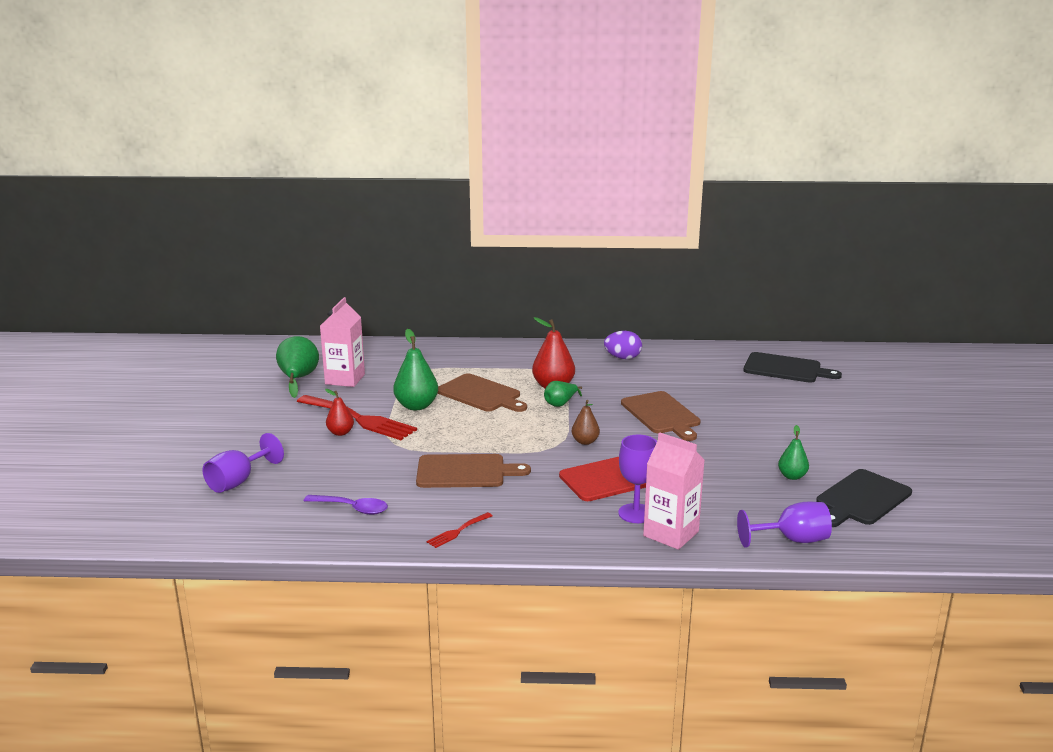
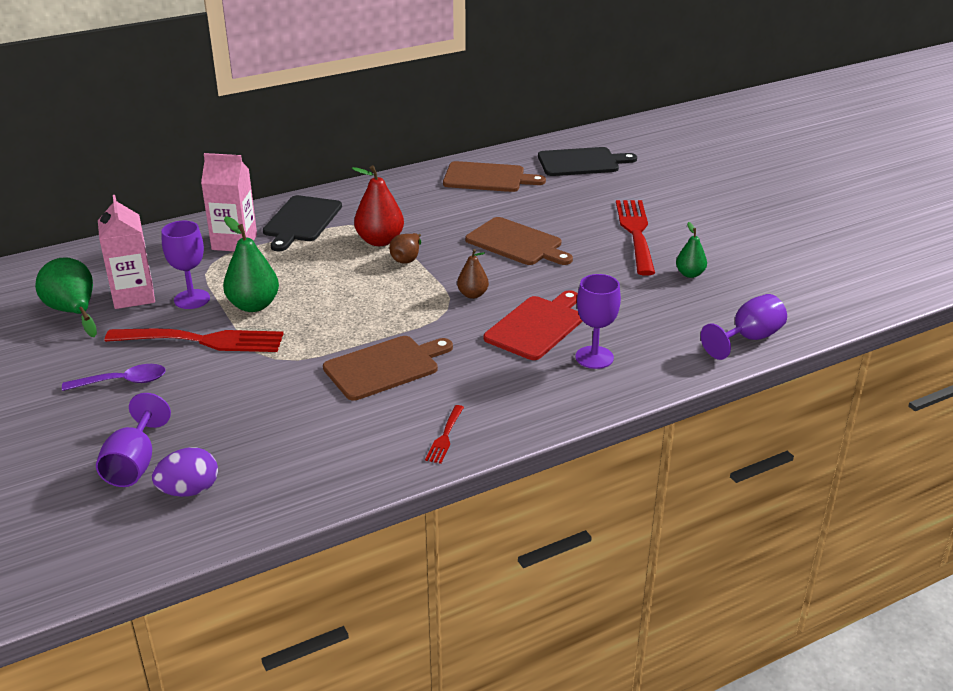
camera: 30 degrees left, 10 degrees up
(340, 433) = (197, 364): red pear -> none
(352, 508) = (305, 450): purple spoon -> purple spoon (123, 382)
(380, 391) = (192, 299): none -> purple goblet
(481, 394) = (312, 271): brown cutting board -> brown cutting board (488, 178)
(560, 404) = (407, 259): green pear -> brown pear
(622, 358) = (418, 189): purple egg -> purple egg (189, 491)
(671, 534) = (645, 368): pink carton -> pink carton (234, 242)
(776, 433) = (636, 233): none -> red fork
(861, 499) = (764, 279): black cutting board -> black cutting board (301, 221)

